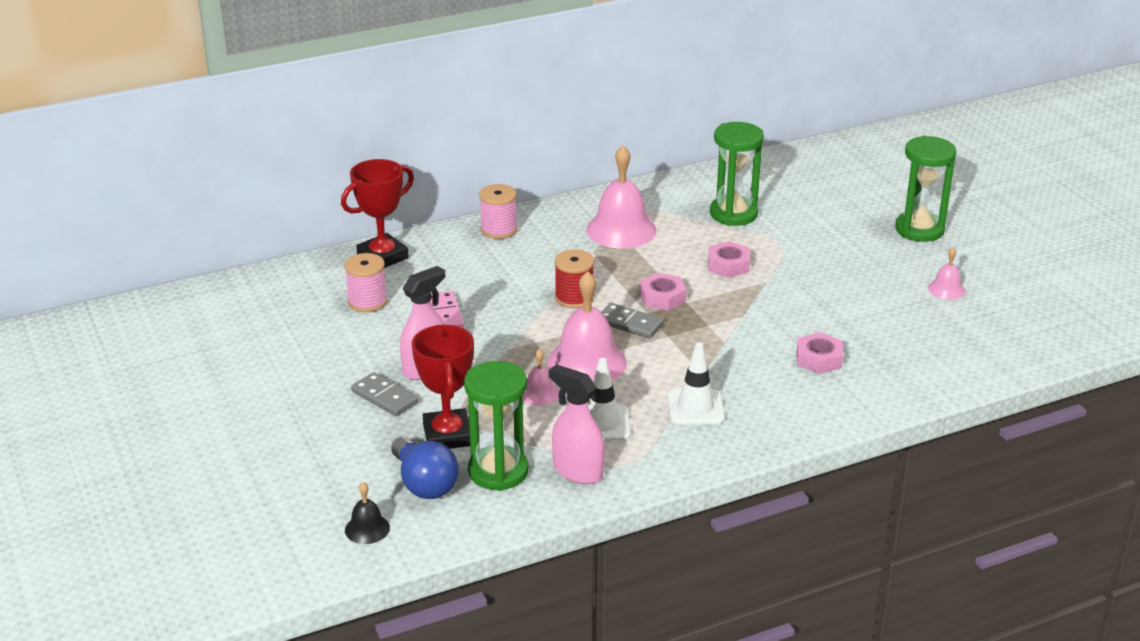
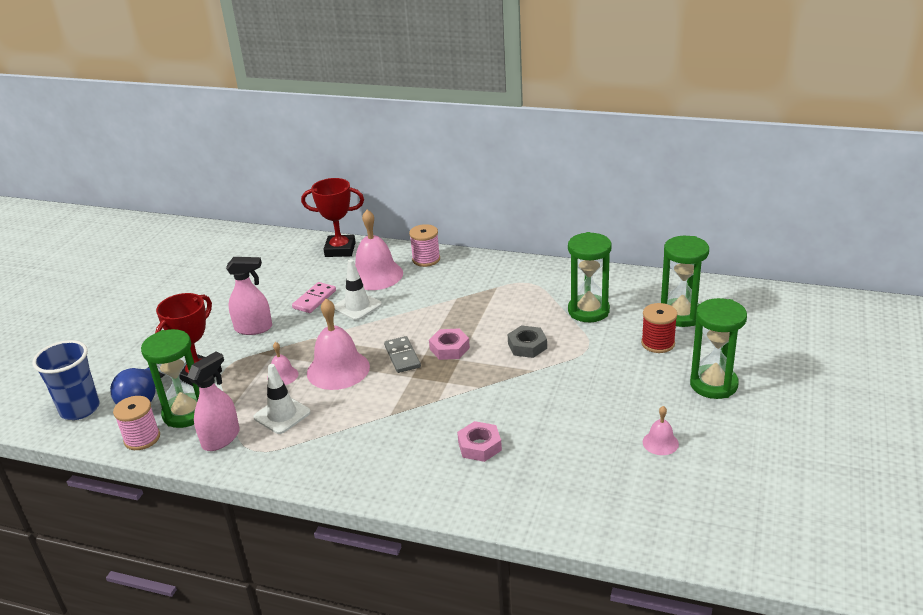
camera: 45 degrees right, 0 degrees up
(367, 301) = (291, 273): pink spool -> pink spool (142, 438)
(367, 529) = (80, 409): black bell -> blue cup
(384, 397) = (209, 335): grey domino -> none
(574, 298) = (398, 323): red spool -> red spool (658, 343)
(577, 471) = (221, 438): pink spray bottle -> pink spray bottle turned 45 degrees clockwise
(621, 230) = (497, 290): pink bell -> pink bell (375, 275)
(695, 407) = (349, 436): white traffic cone -> white traffic cone (357, 306)
(728, 265) = (527, 346): pink nut -> grey nut
(814, 186) = (681, 315): none -> green hourglass

